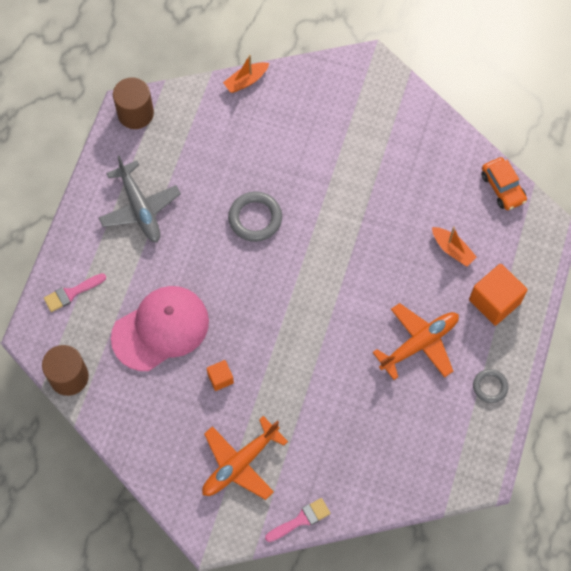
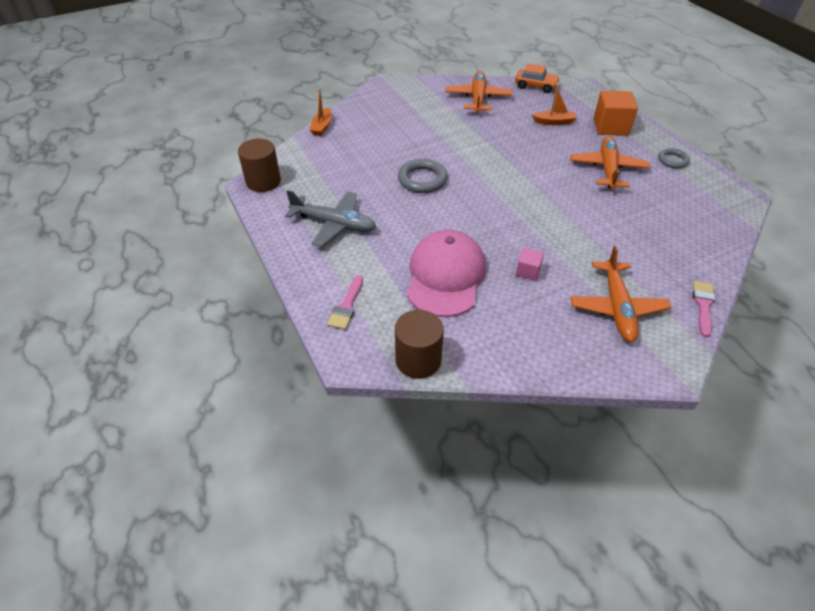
camera: 45 degrees left, 20 degrees down
(220, 378) = (528, 271): orange cube -> pink cube
(424, 158) = (478, 98): none -> orange plane

